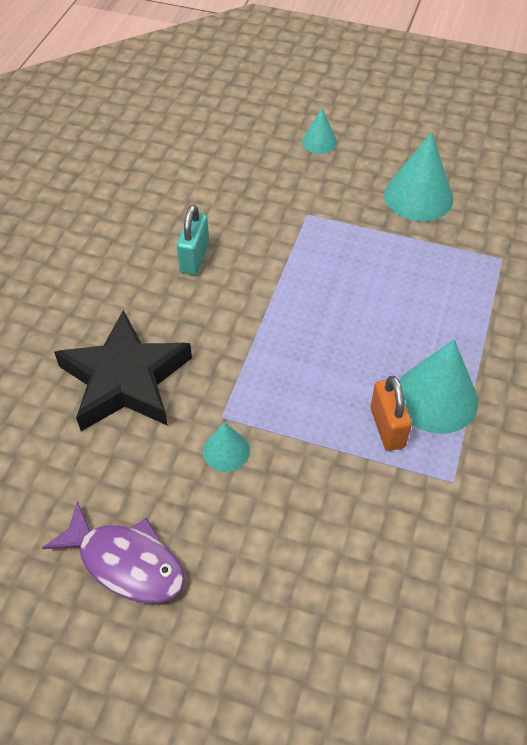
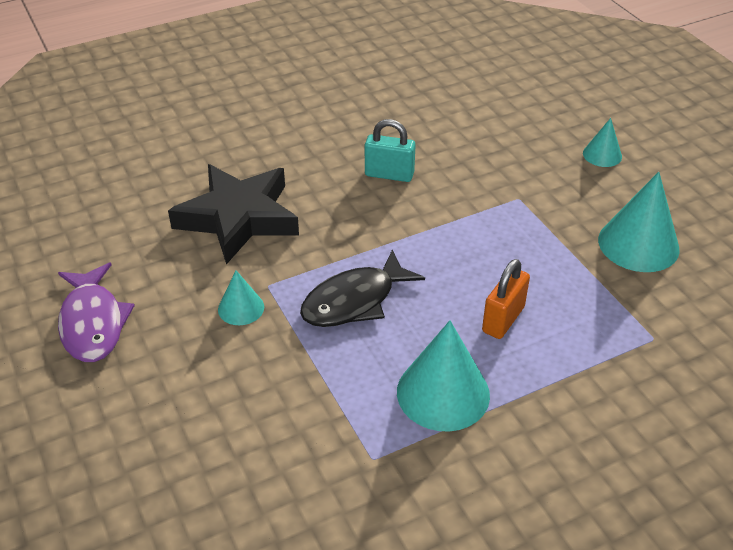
camera: 45 degrees right, 10 degrees down
(195, 258) = (389, 174): turquoise padlock -> turquoise padlock turned 45 degrees clockwise
(298, 378) = (354, 301): none -> black fish
(387, 427) = (374, 382): orange padlock -> orange padlock (503, 319)

